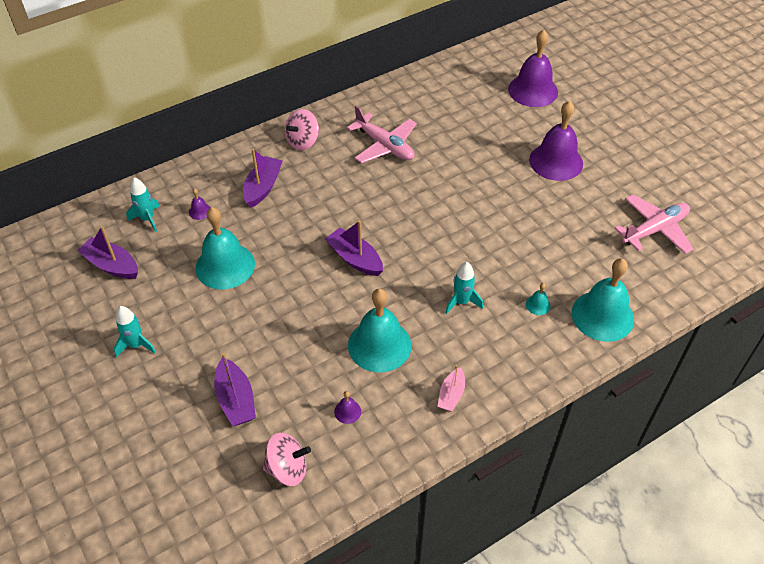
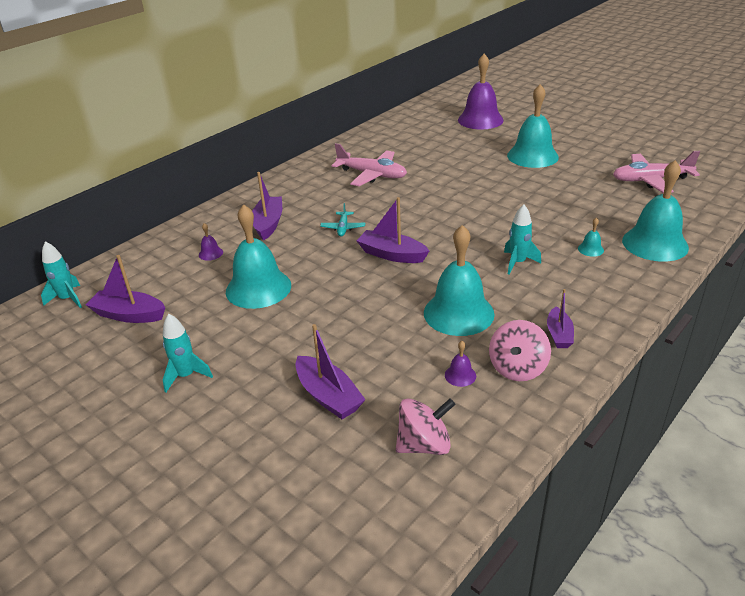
camera: 15 degrees left, 15 degrees down
(147, 219) = (155, 270): turquoise rocket -> turquoise rocket (68, 299)
(303, 142) = (292, 186): pink spinning top -> pink spinning top (517, 368)
(326, 212) = (343, 228): none -> turquoise plane
(451, 395) = (559, 334): pink boat -> purple boat
(556, 161) = (532, 156): purple bell -> turquoise bell
(654, 230) = (651, 180): pink plane -> pink plane turned 135 degrees counterclockwise

